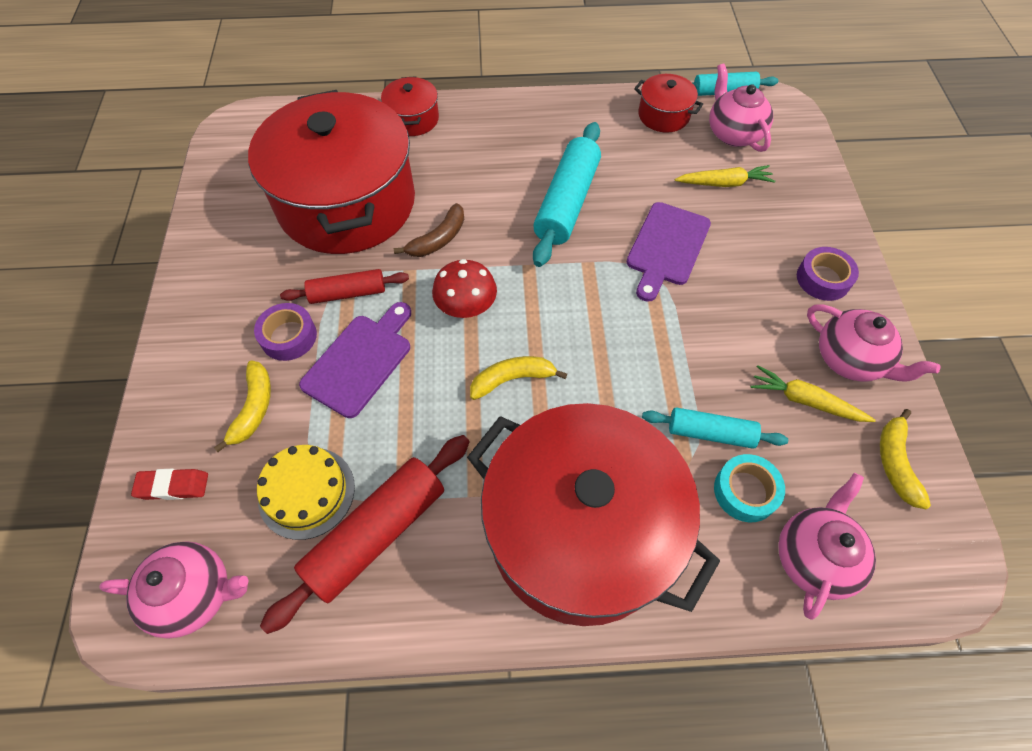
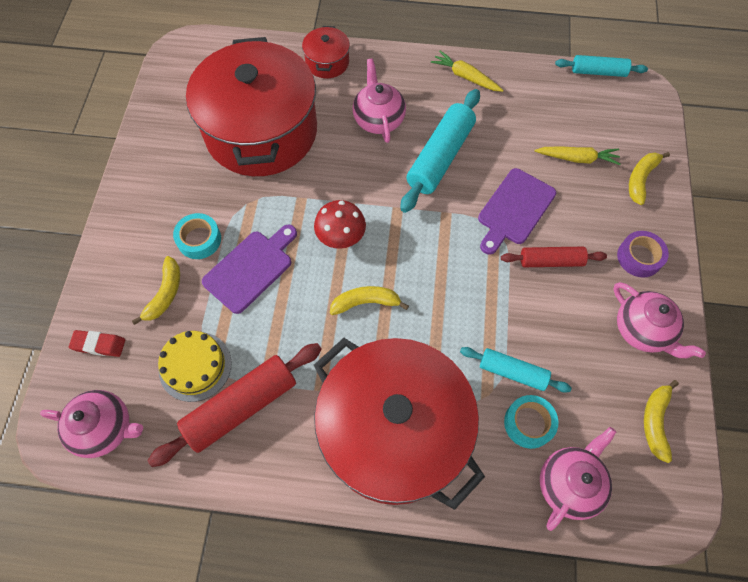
camera: 10 degrees right, 5 degrees up
(288, 336) = (199, 239): purple tape -> turquoise tape
(348, 293) = (250, 210): red rolling pin -> red rolling pin (551, 261)
(438, 239) = (329, 174): brown banana -> none
(663, 115) = (540, 87): red pot -> none
(733, 133) = (597, 113): pink teapot -> pink teapot (378, 119)
(801, 195) = (640, 179): none -> yellow banana
(805, 401) = (596, 358): yellow carrot -> yellow carrot (465, 77)

